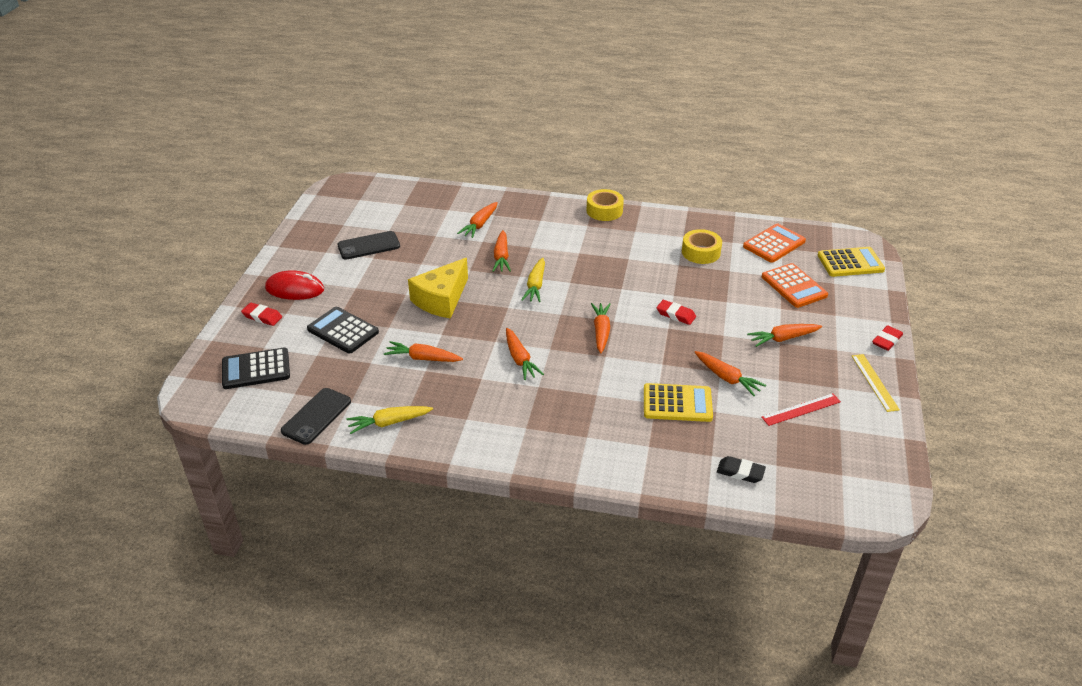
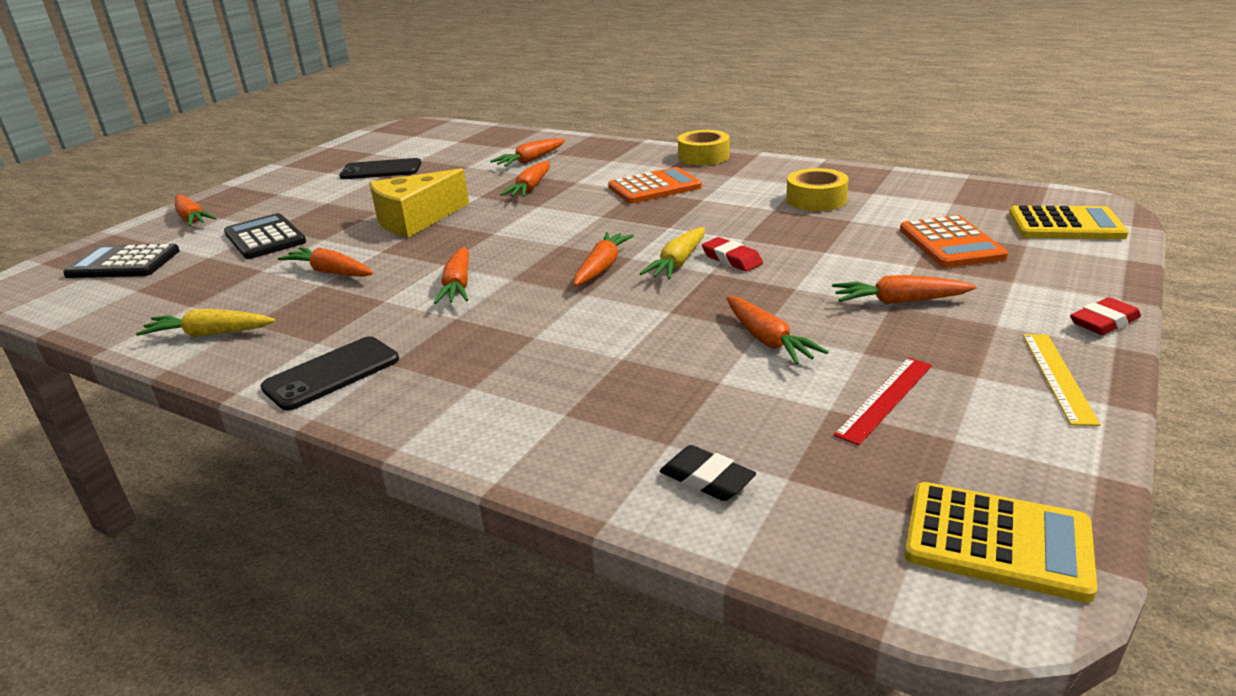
camera: 20 degrees right, 10 degrees down
(262, 317) = (192, 219): red eraser -> orange carrot
(295, 289) = (256, 199): red mouse -> none
(316, 416) = (131, 316): black phone -> black phone (332, 373)
(535, 285) = (550, 215): yellow carrot -> yellow carrot (678, 263)
(677, 403) = (657, 363): yellow calculator -> yellow calculator (997, 541)
(774, 244) = (939, 198): orange calculator -> orange calculator (654, 187)
(801, 409) = (885, 399): red ruler -> red ruler turned 45 degrees counterclockwise

